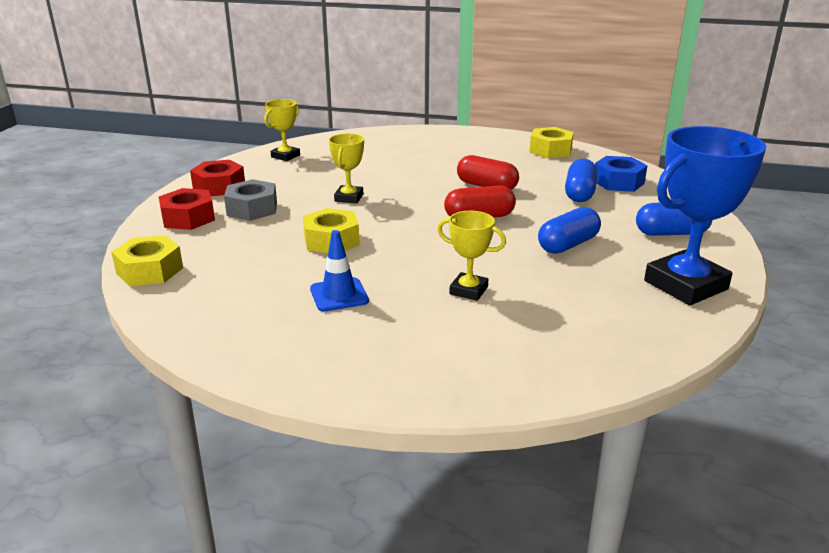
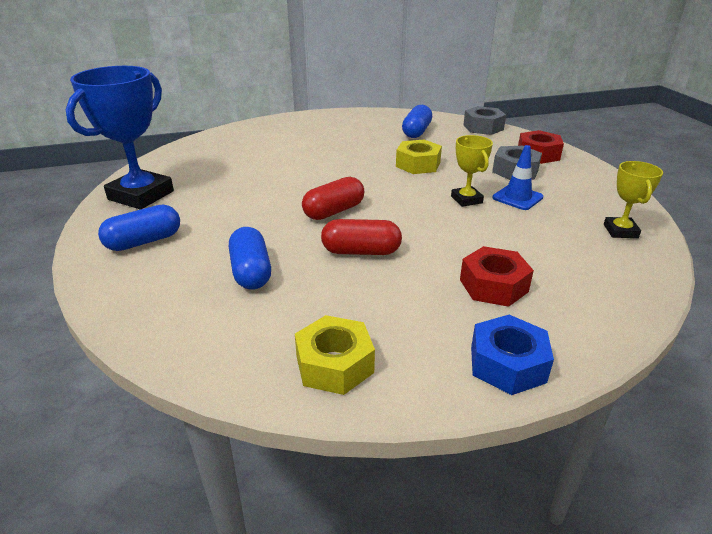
camera: 150 degrees right, 5 degrees up
(150, 270) = (483, 127): yellow nut -> grey nut
(219, 186) = (583, 181): red nut -> red nut (493, 285)
(339, 295) = (364, 140): blue traffic cone -> blue traffic cone (517, 197)
(468, 290) = (293, 158): yellow trophy -> none
(568, 245) = (240, 205): blue capsule -> blue capsule (416, 132)
(618, 182) = (206, 310): blue nut -> blue nut (507, 364)

